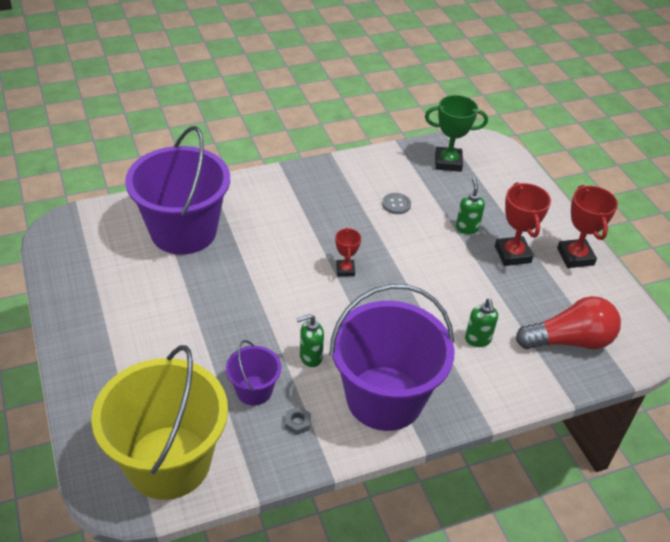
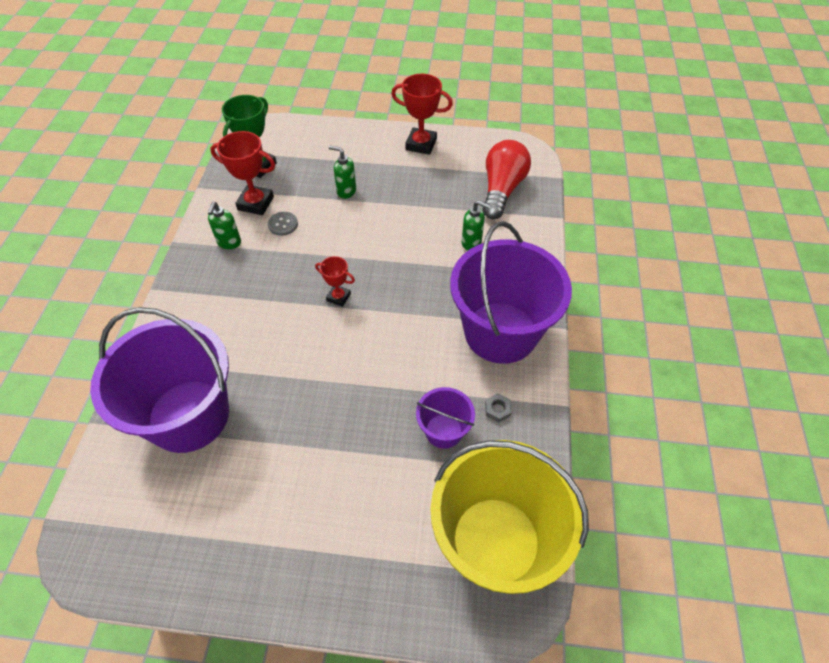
camera: 60 degrees left, 10 degrees up
(310, 357) = (428, 369): green soap dispenser -> green soap dispenser (229, 243)
(512, 254) = (395, 178): red trophy -> red trophy (255, 203)

